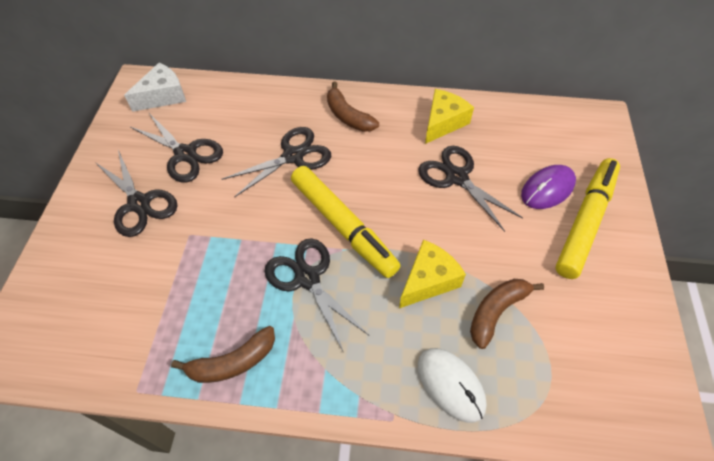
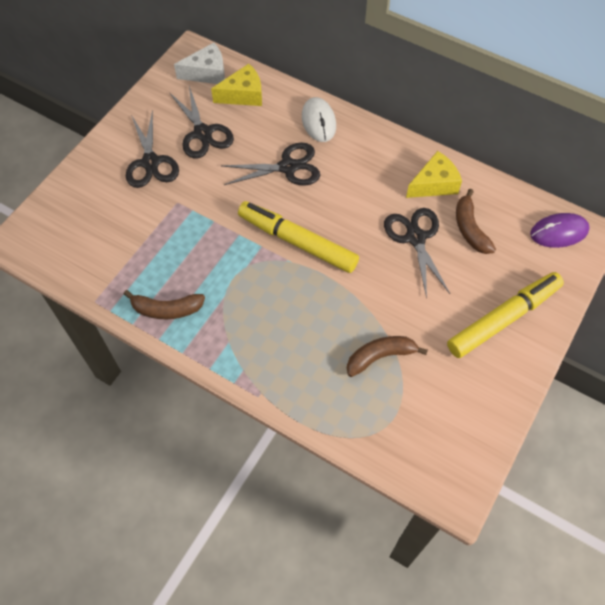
camera: 25 degrees right, 5 degrees up
(307, 278) = (249, 271): black scissors -> none
(343, 226) = (297, 242): yellow marker -> yellow marker turned 135 degrees clockwise
(348, 116) = (353, 147): brown banana -> brown banana (470, 228)
(428, 280) = (340, 311): yellow cheese -> yellow cheese (243, 95)
(451, 385) = (313, 392): white mouse -> white mouse (318, 121)
(547, 189) = (489, 278): purple mouse -> purple mouse (559, 232)

